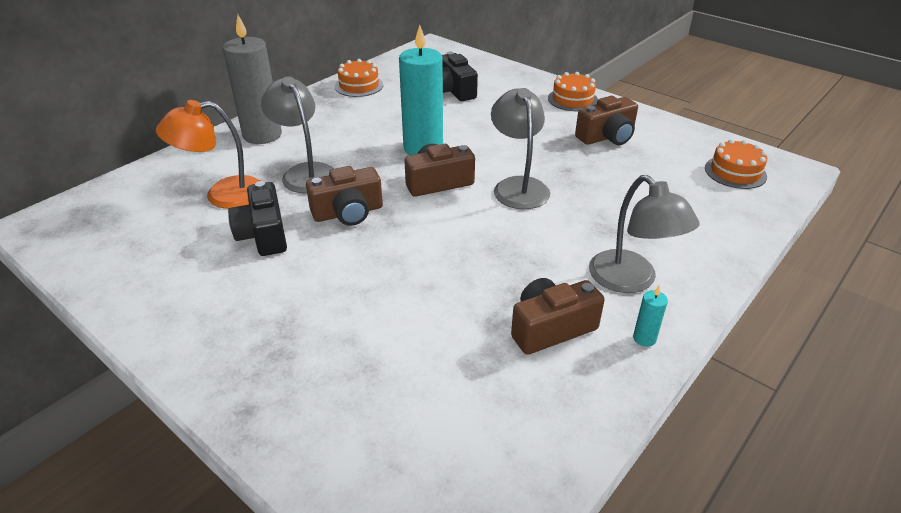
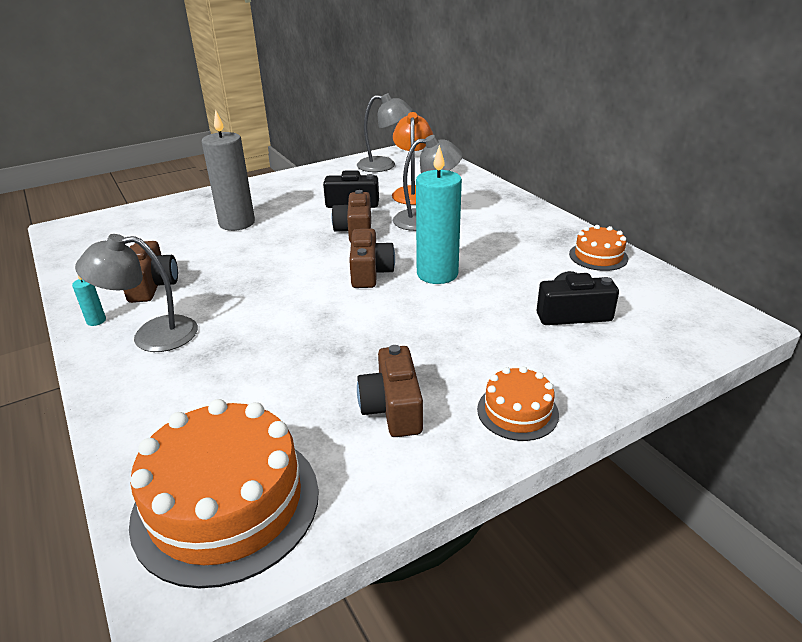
camera: 110 degrees right, 5 degrees down
(262, 135) = (500, 206): grey candle -> grey candle (237, 223)
(518, 186) = (332, 312): grey lamp -> grey lamp (384, 165)
(735, 172) = (226, 503): orange cake -> orange cake, size x1.96

